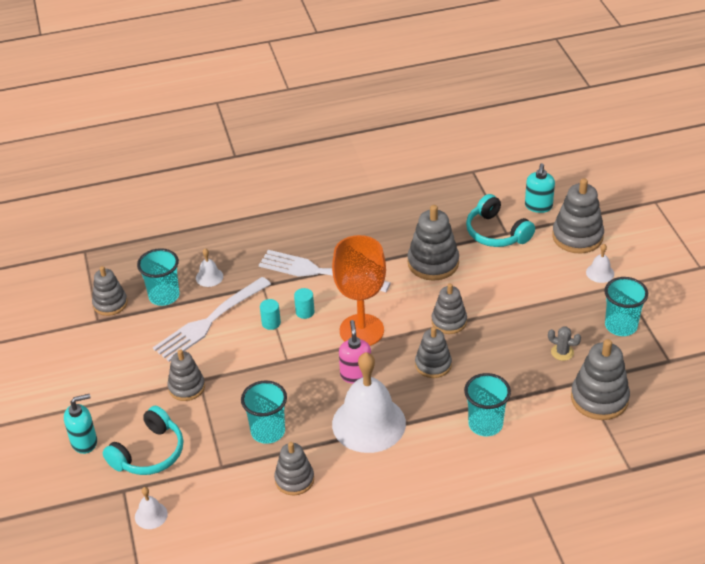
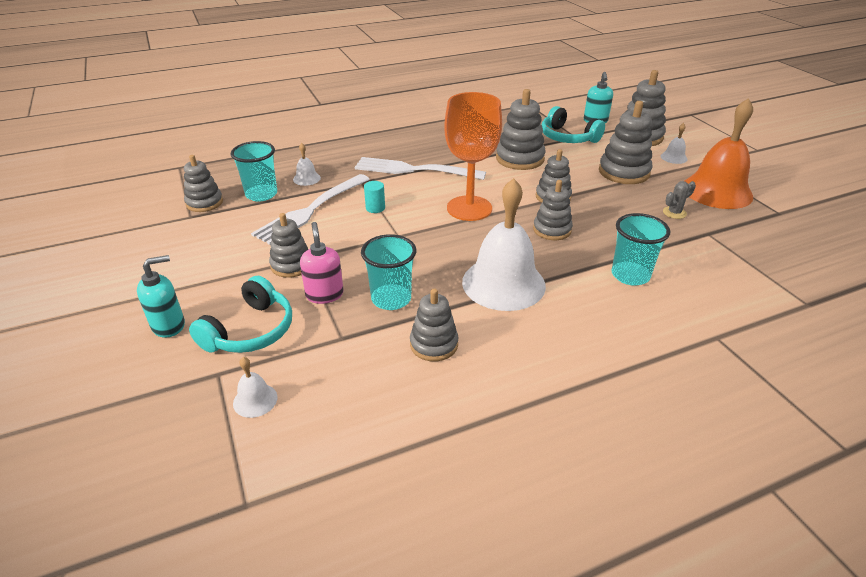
camera: 10 degrees left, 5 degrees down
(305, 312) = (408, 198): turquoise cylinder -> none
(356, 374) = (475, 243): pink soap dispenser -> pink soap dispenser (324, 294)
(562, 352) = (674, 213): grey cactus -> grey cactus turned 45 degrees counterclockwise
(599, 398) = (734, 246): grey stacking toy -> grey stacking toy (624, 172)
(621, 326) = (717, 191): turquoise cup -> orange bell

